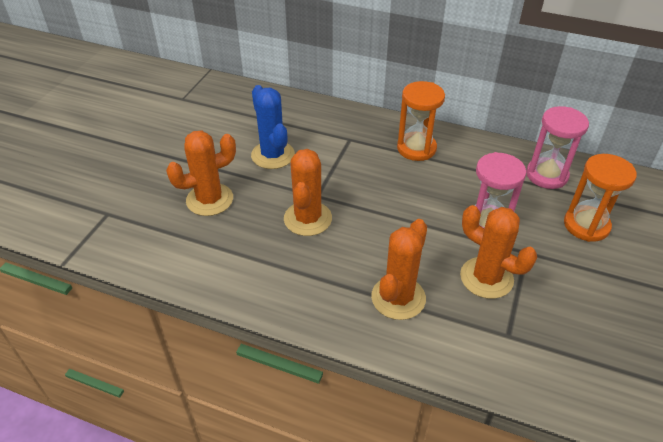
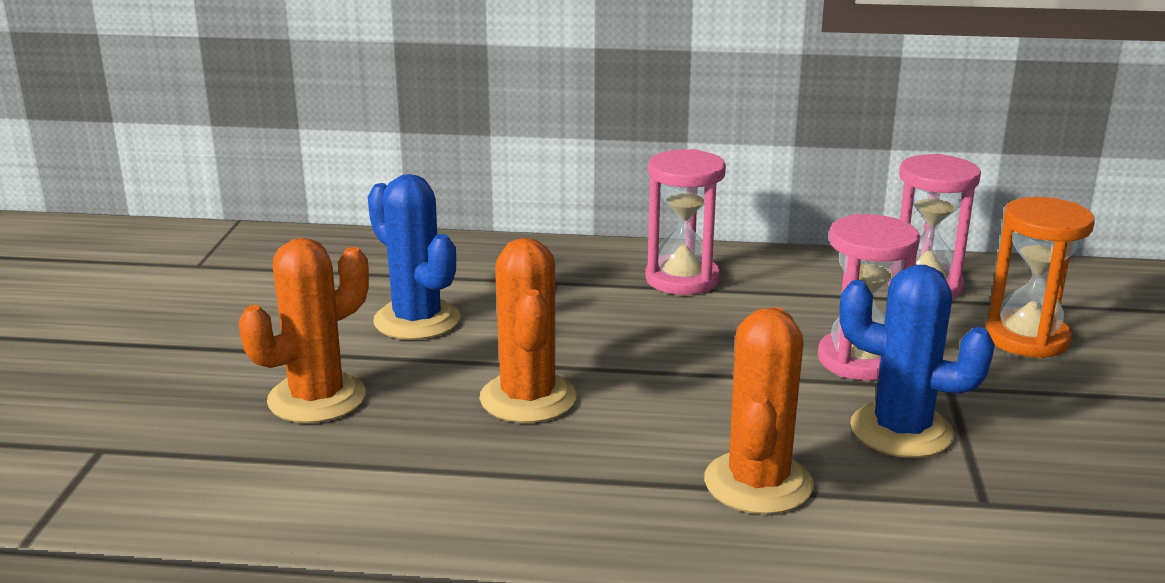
camera: 15 degrees left, 20 degrees down
(416, 148) = (682, 279): orange hourglass -> pink hourglass
(486, 278) = (901, 431): orange cactus -> blue cactus

